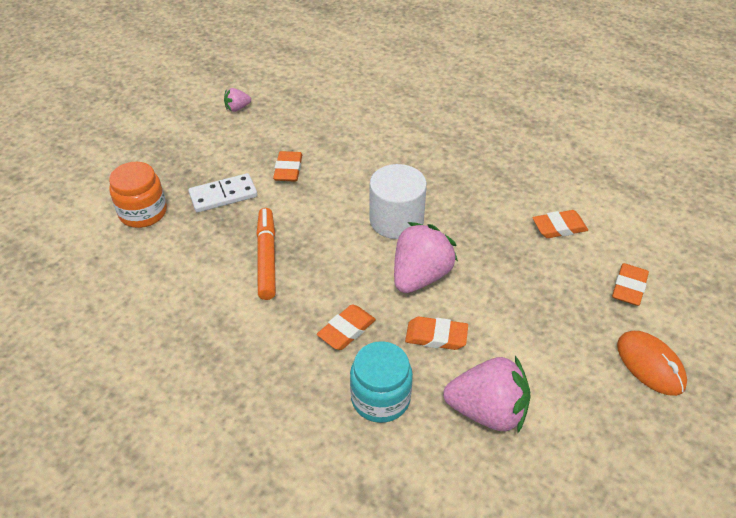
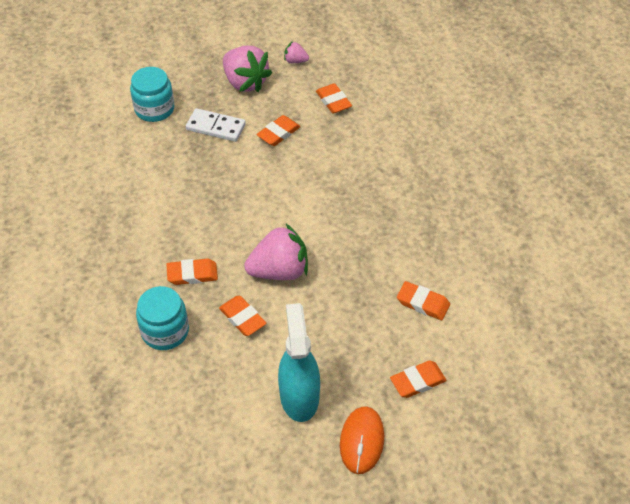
camera: 40 degrees right, 5 degrees up
(143, 212) = (154, 109): orange jar -> turquoise jar
(267, 258) = (196, 191): orange marker -> none
(307, 121) = (333, 101): none -> orange eraser
(396, 220) = (310, 219): white cylinder -> none
(487, 411) = (218, 387): pink strawberry -> pink strawberry (245, 82)
(561, 366) = (299, 396): none -> turquoise spray bottle

